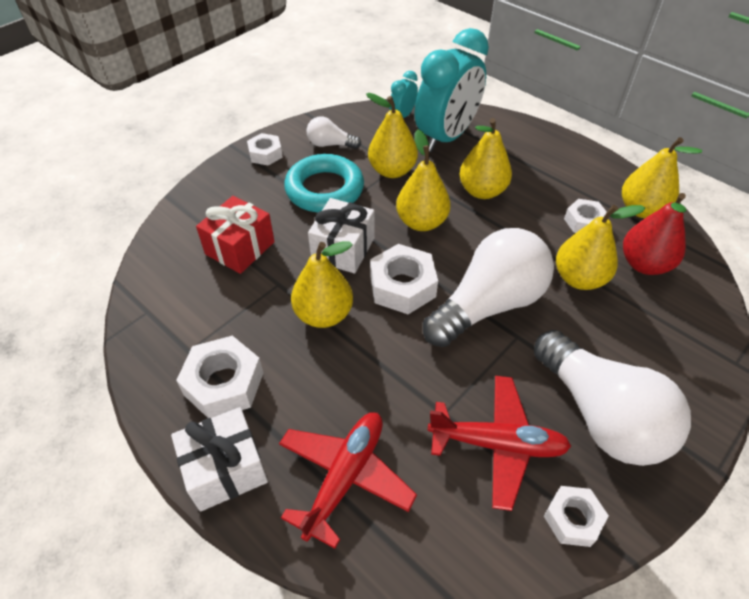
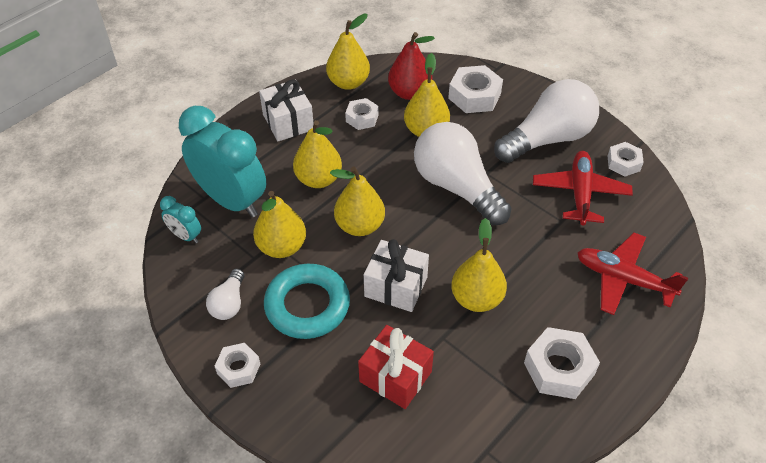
camera: 90 degrees left, 0 degrees up
(225, 469) = (634, 356): white gift -> white gift (288, 122)
(402, 286) = (440, 242): white nut -> white nut (474, 96)

